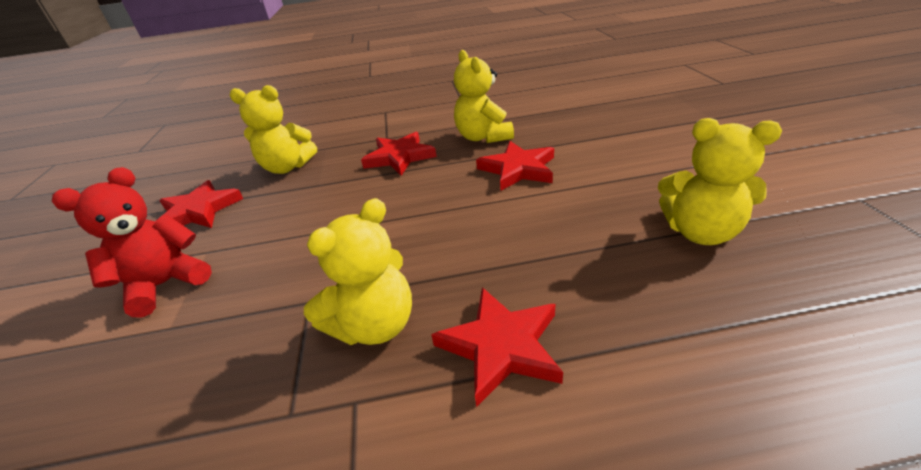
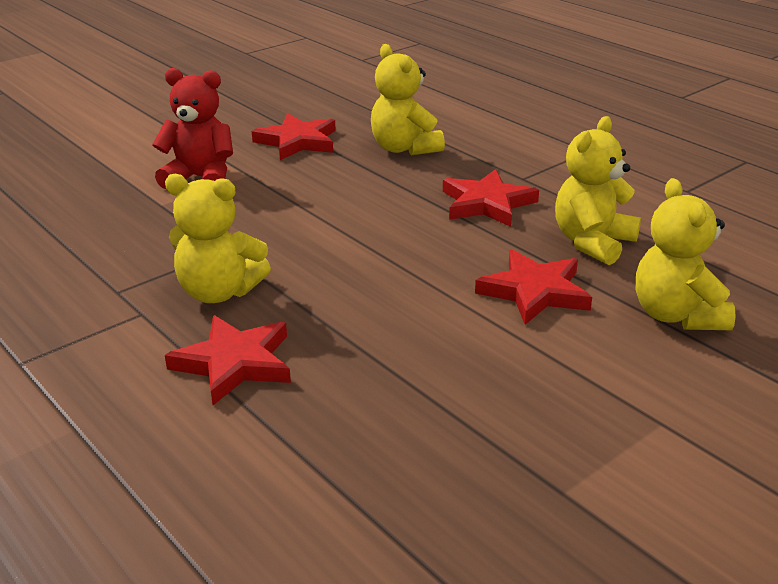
camera: 55 degrees right, 5 degrees down
(700, 232) = (505, 458): yellow teddy bear -> yellow teddy bear (676, 315)

